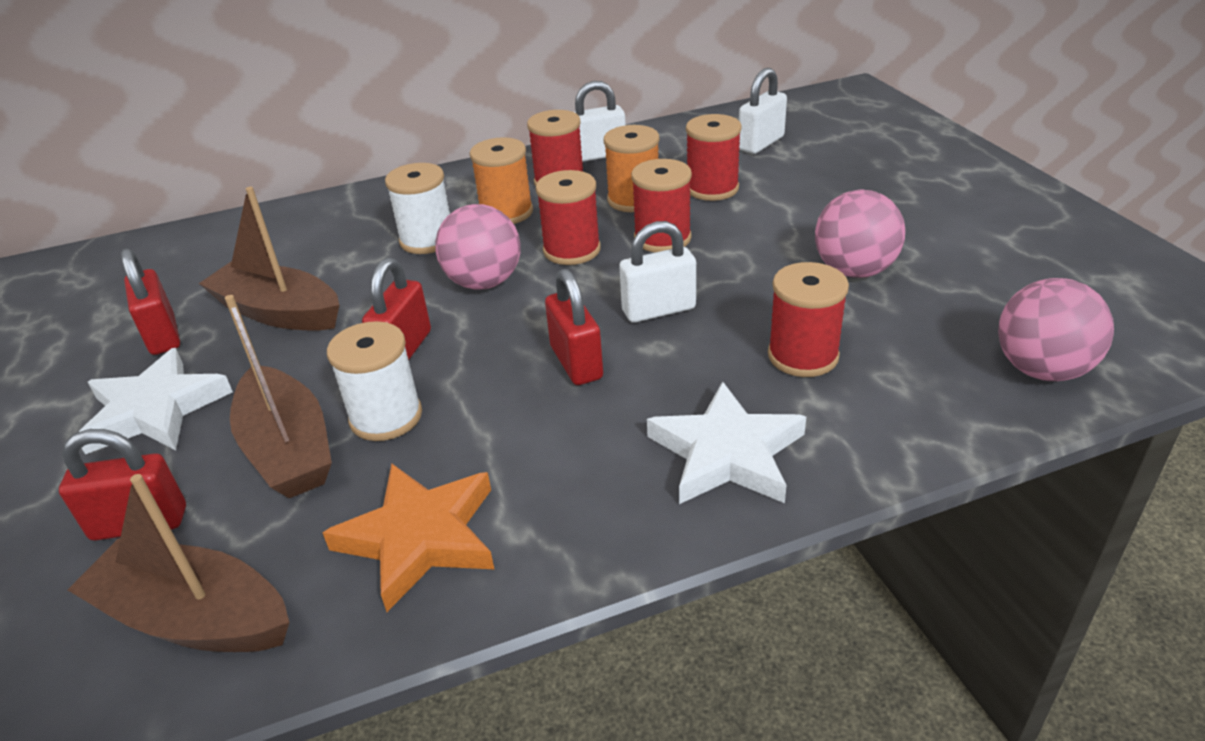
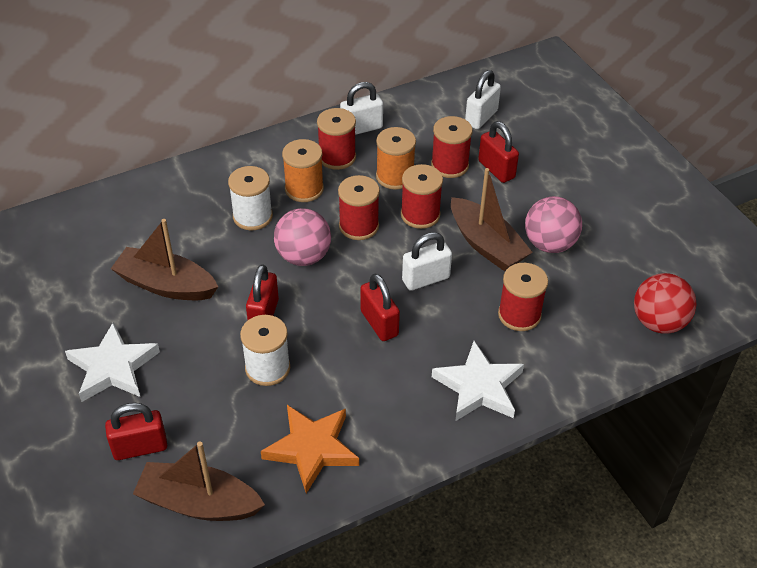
camera: 10 degrees left, 10 degrees up
(163, 335) = (91, 306): red padlock -> red padlock (496, 169)
(288, 449) = (213, 393): brown boat -> brown boat (486, 244)
(1041, 370) = (658, 322): pink ball -> red ball

